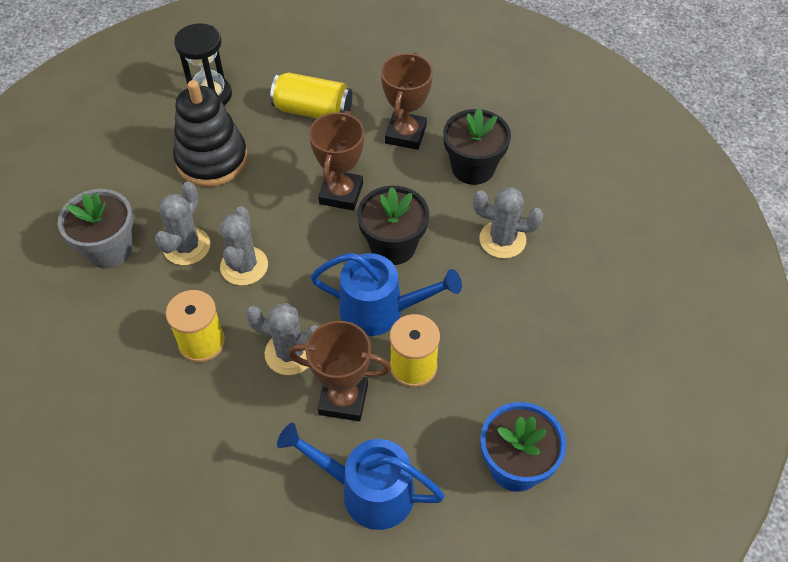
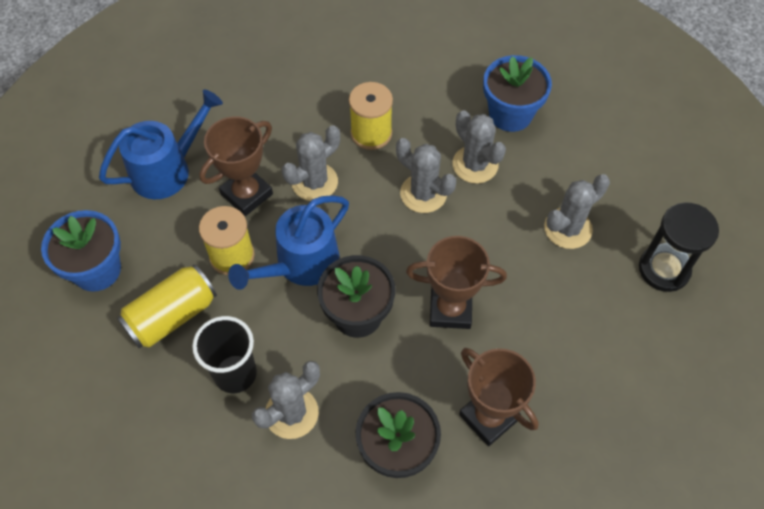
camera: 125 degrees right, 5 degrees up
(109, 249) = (510, 114): grey flower pot -> blue flower pot
(212, 160) = (568, 228): black stacking toy -> grey cactus
(313, 111) = (581, 349): yellow can -> yellow can (172, 316)
(341, 194) = (450, 309): brown trophy -> brown trophy turned 45 degrees counterclockwise
(507, 293) = (235, 374): none -> black cup

